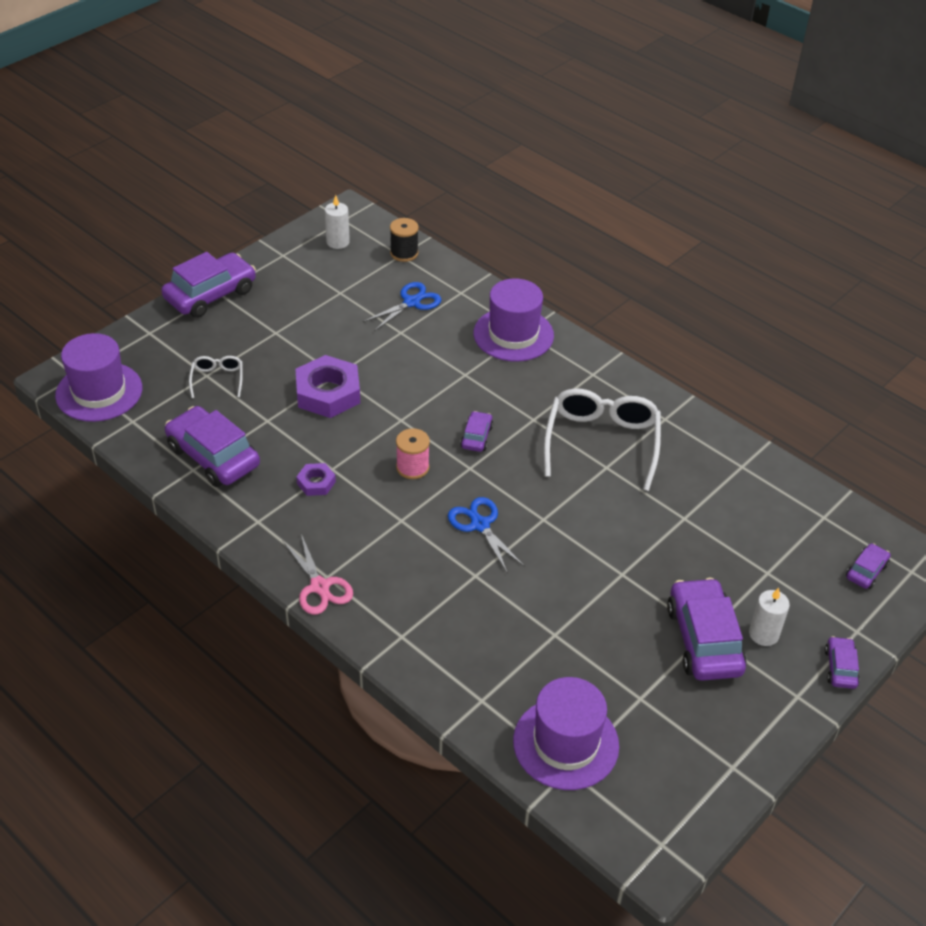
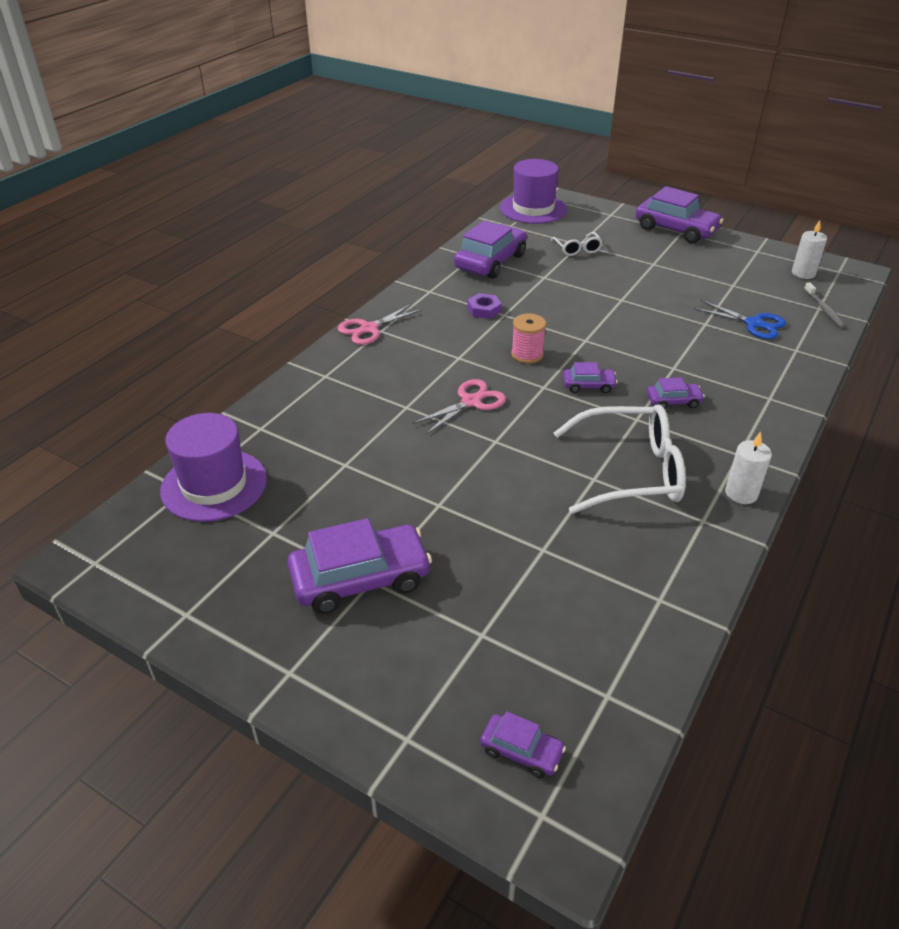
camera: 80 degrees right, 5 degrees down
(217, 380) = (577, 249): white glasses -> white glasses turned 90 degrees clockwise
(328, 393) = (595, 299): purple nut -> none
(404, 253) = (824, 309): black spool -> grey toothbrush
(480, 525) = (471, 402): blue scissors -> pink scissors
(513, 334) = (759, 391): purple hat -> none
(763, 634) = (380, 634): white candle -> white candle (741, 493)
(840, 668) = (340, 719): purple car -> purple car (673, 401)

